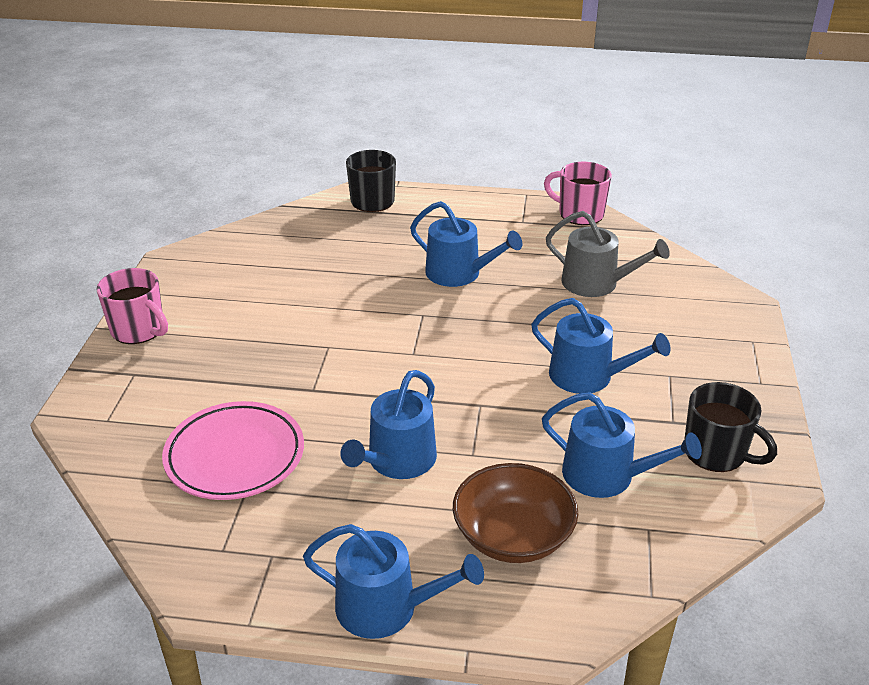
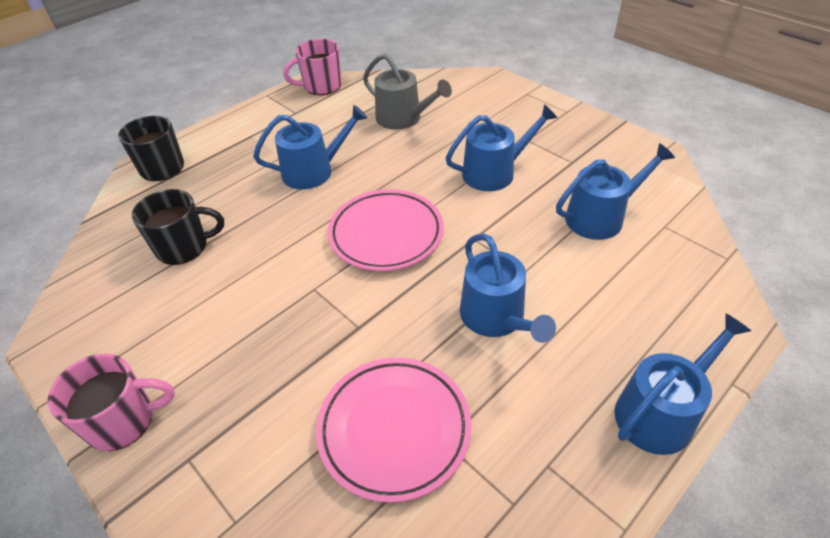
camera: 50 degrees left, 10 degrees up
(428, 352) = (386, 234): none -> pink plate
(513, 536) = (628, 295): brown bowl -> none
(596, 283) = (403, 118): grey watering can -> grey watering can turned 60 degrees clockwise
(716, 453) = (616, 161): black mug -> black mug (184, 247)

